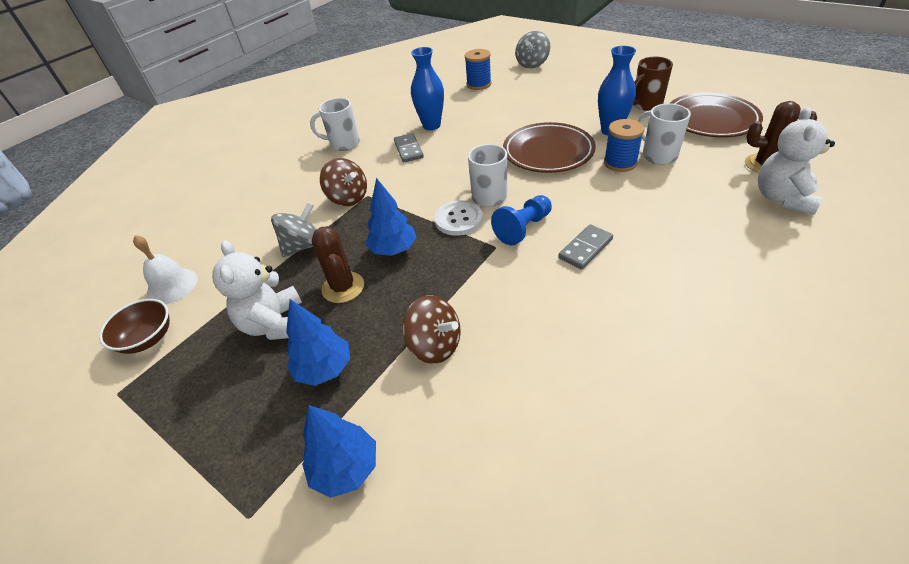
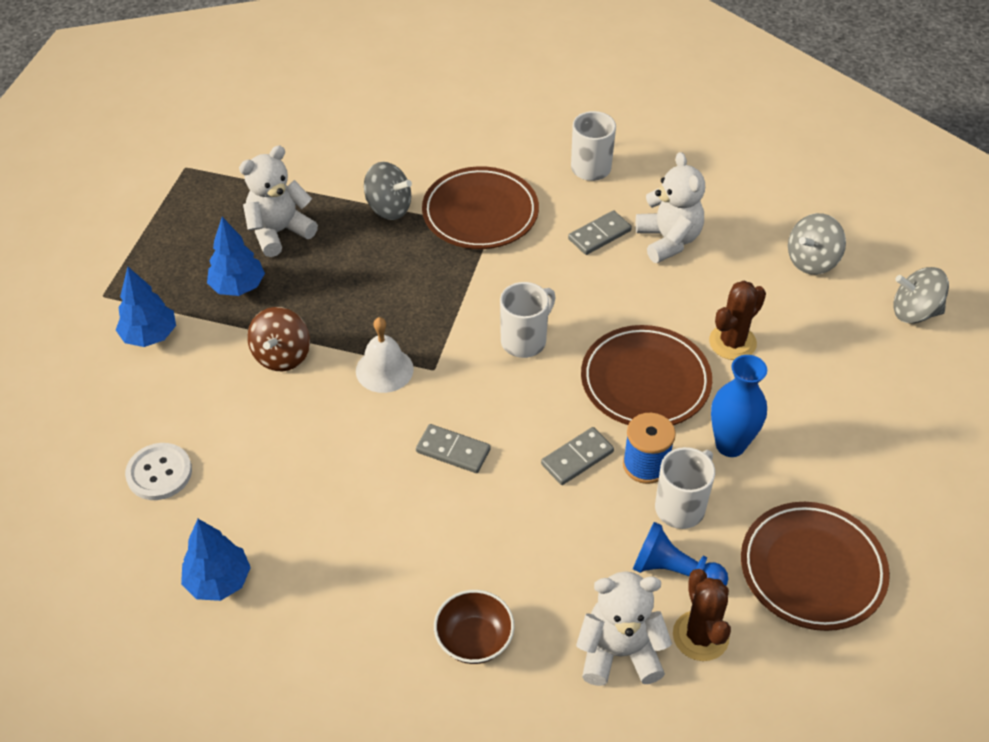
camera: 65 degrees right, 5 degrees up
(148, 339) = (242, 155): brown bowl -> brown bowl (474, 640)
(172, 286) = (307, 137): white bell -> white bell (384, 370)
(343, 287) = (338, 262): brown cactus -> brown cactus (732, 342)
(348, 198) = (480, 213): brown spinning top -> brown plate
(393, 250) = (403, 283): blue tree -> blue tree (218, 581)
(431, 125) = (668, 240): blue vase -> white teddy bear
(458, 219) = (471, 324): white button -> white button (159, 473)
(479, 84) = (812, 261): blue spool -> grey spinning top
(523, 228) = (472, 387): blue pawn -> blue pawn (674, 572)
(607, 189) = (577, 458): none -> grey domino
(646, 105) = (829, 481): brown mug -> none

